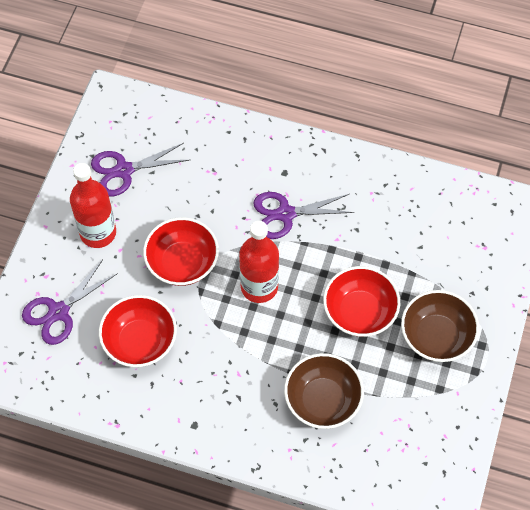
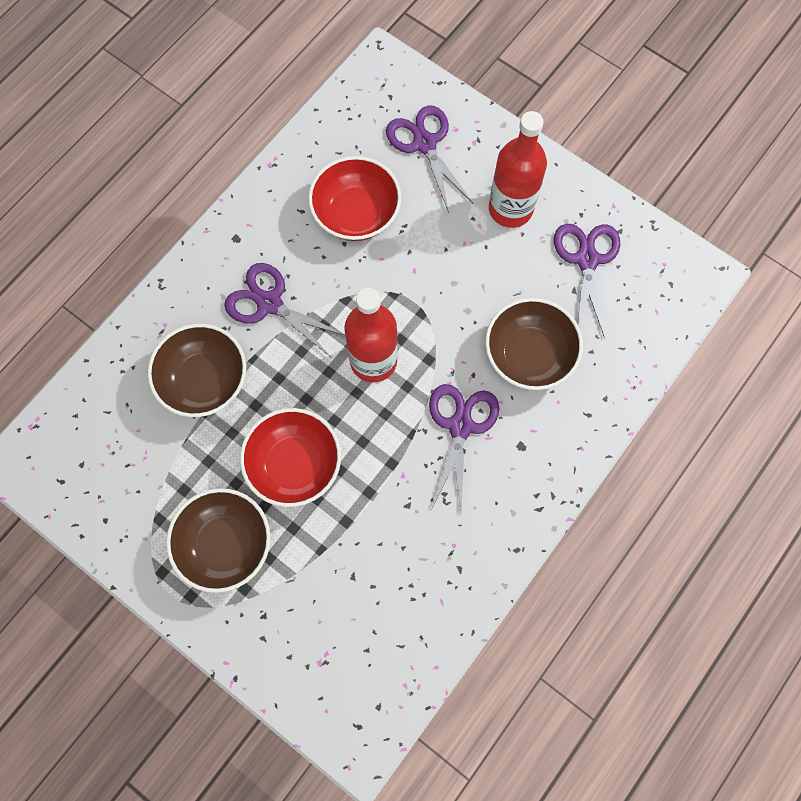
camera: 110 degrees right, 10 degrees up
(182, 263) = (437, 286): red bowl -> none
(214, 187) = (529, 355): none -> brown bowl
(241, 377) = (269, 303): none -> purple scissors

